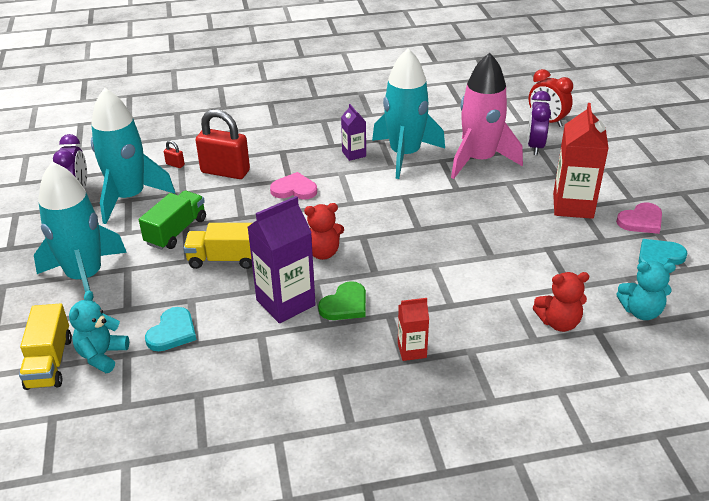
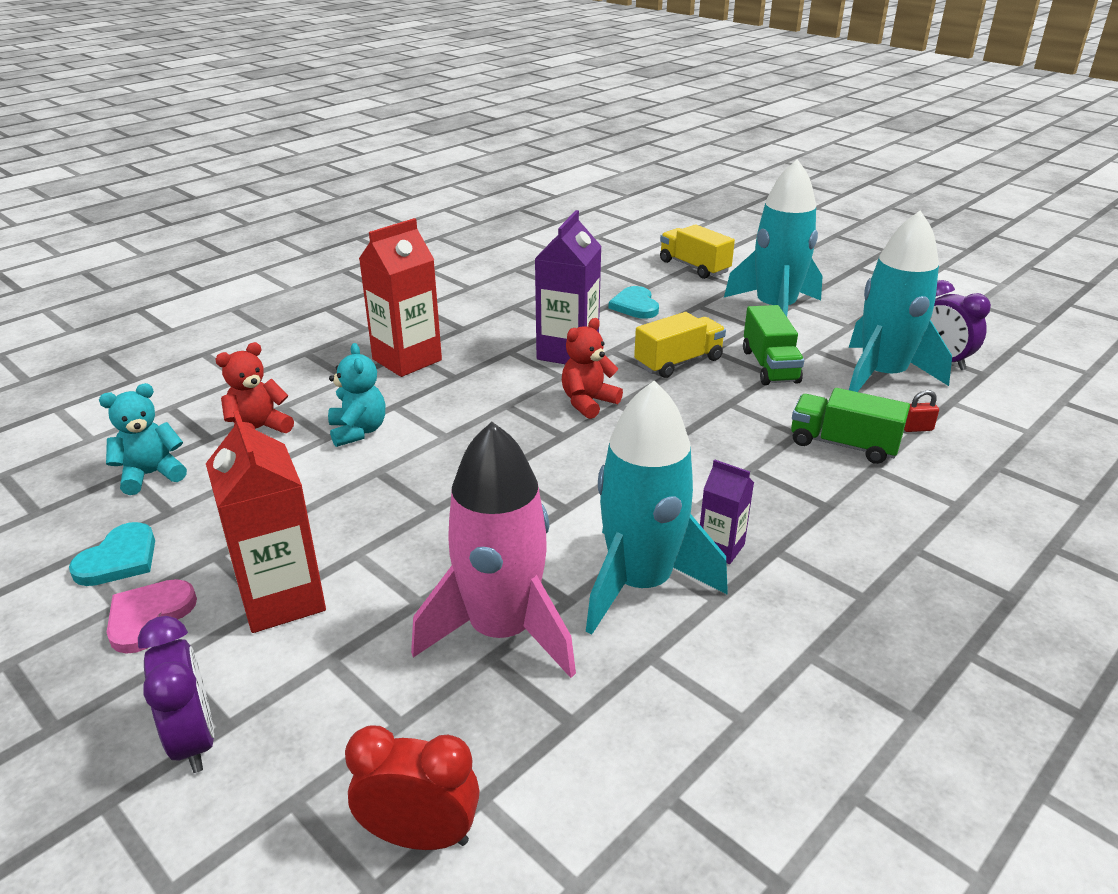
camera: 145 degrees right, 5 degrees down
(102, 355) = (664, 280): turquoise teddy bear -> turquoise teddy bear (358, 431)
(225, 172) = (843, 444): red padlock -> green truck
(294, 189) = (722, 457): pink heart -> none
(345, 305) = (507, 369): green heart -> none
(412, 350) = (407, 360): red carton -> red carton, size x1.87
(535, 146) = (410, 723): purple clock -> purple clock (194, 740)

